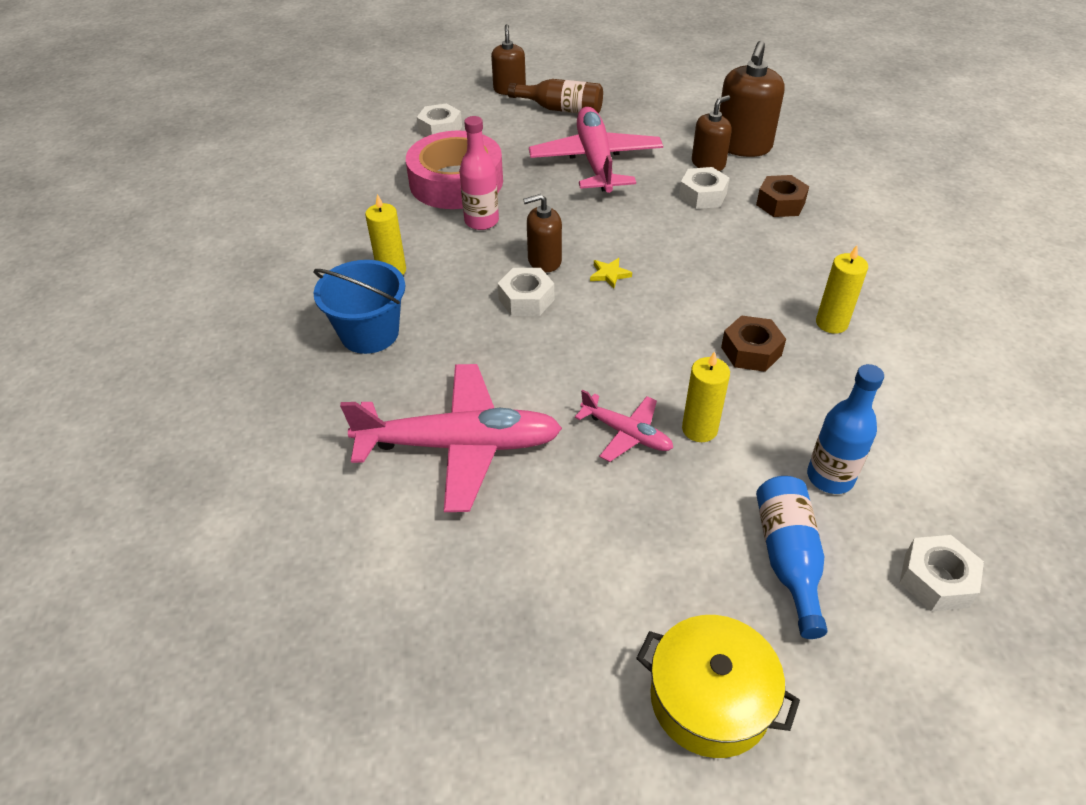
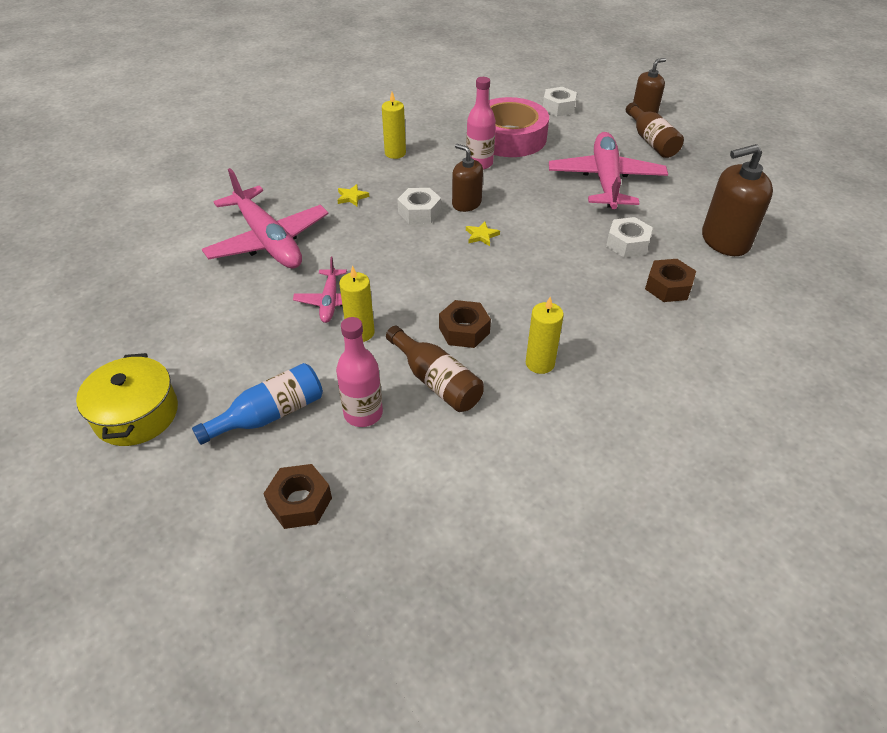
camera: 55 degrees right, 0 degrees up
(369, 333) = (333, 170): blue bucket -> none
(443, 339) = (352, 197): none -> yellow star
(596, 161) = (605, 180): pink plane -> pink plane turned 45 degrees counterclockwise
(708, 163) = (674, 232): brown soap dispenser -> none
(814, 402) = (436, 381): none -> brown bottle
(830, 477) = (363, 413): blue bottle -> pink bottle
(936, 580) = (300, 502): white nut -> brown nut

